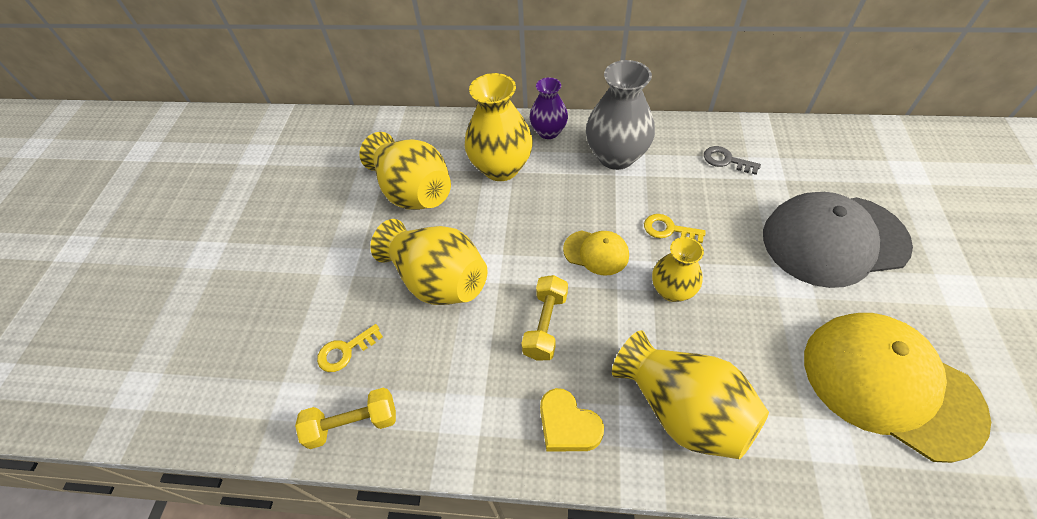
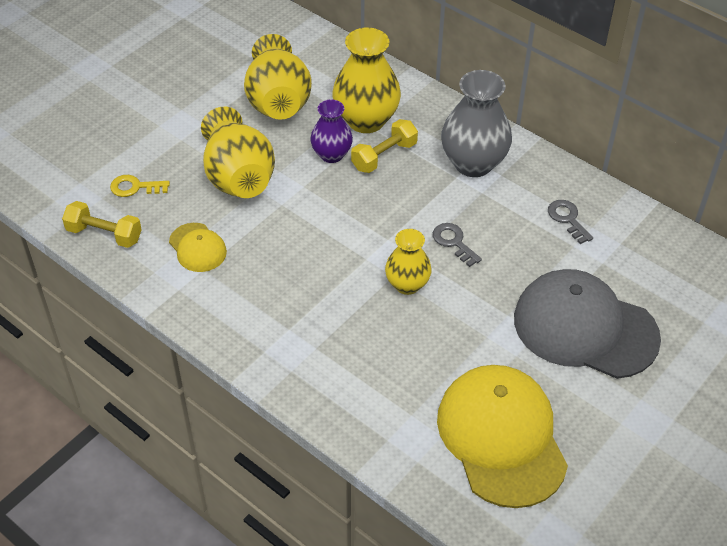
camera: 30 degrees right, 5 degrees down
(545, 325) = (288, 251): yellow dumbbell -> yellow dumbbell (384, 156)
(548, 132) = (436, 112): purple vase -> purple vase (331, 154)
(567, 425) = (242, 319): yellow heart -> none
(596, 252) = (377, 225): yellow cap -> yellow cap (197, 247)
(668, 229) = (454, 242): yellow key -> grey key
(682, 409) = (330, 358): yellow vase -> none

